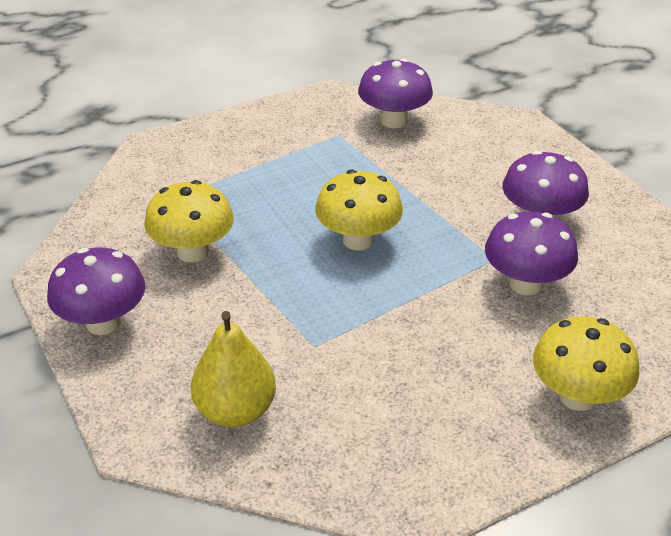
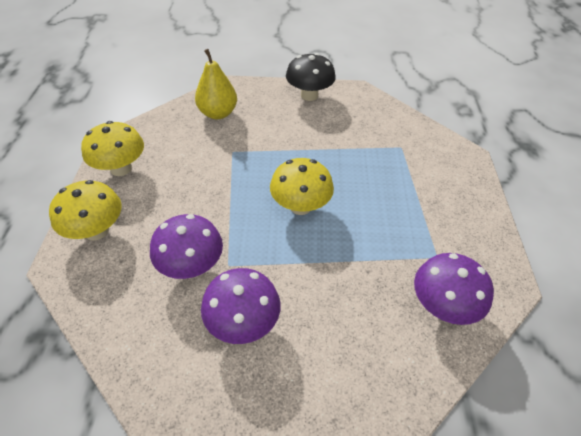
camera: 120 degrees right, 10 degrees up
(103, 322) = (309, 95): purple mushroom -> black mushroom
(193, 252) = (341, 137): yellow mushroom -> yellow mushroom (121, 168)

